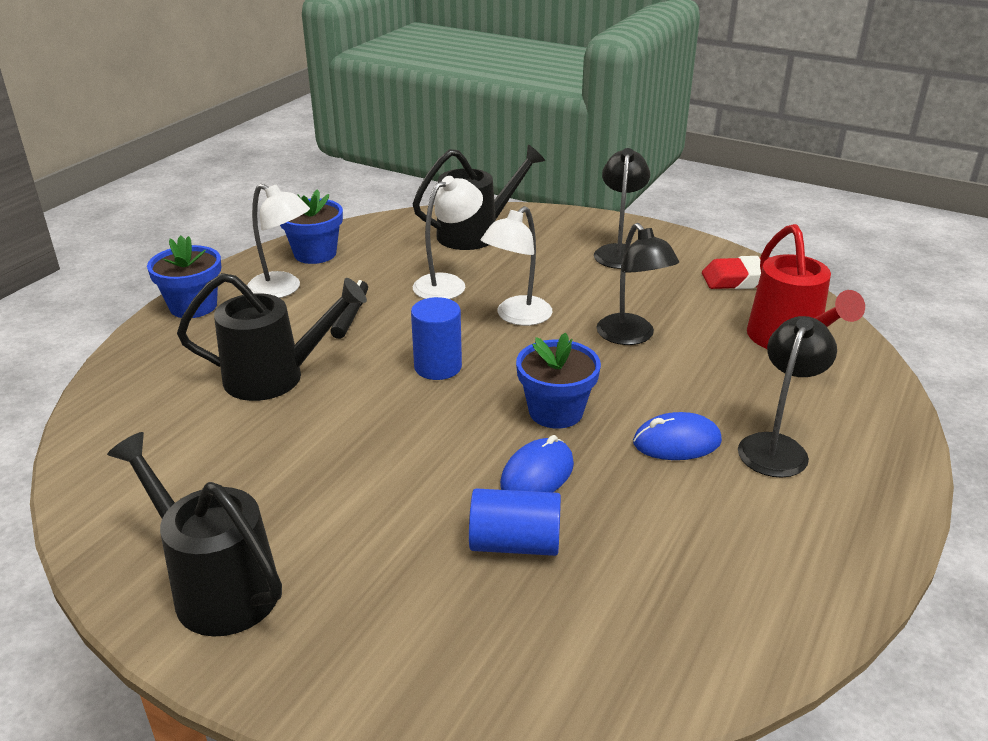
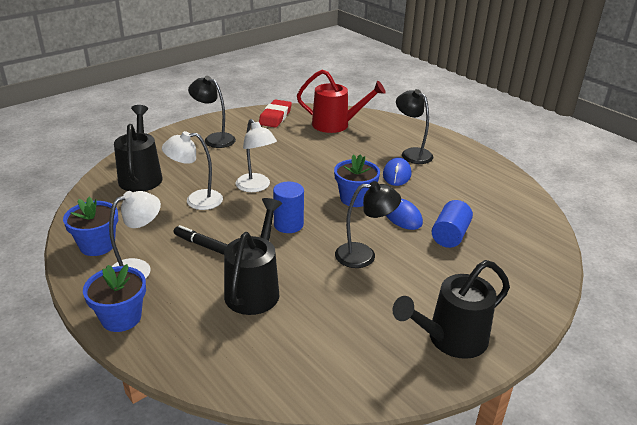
camera: 70 degrees left, 0 degrees up
(448, 284) = (196, 200): white lamp -> white lamp turned 75 degrees counterclockwise
(631, 336) = (303, 160): black lamp -> black lamp (364, 255)

